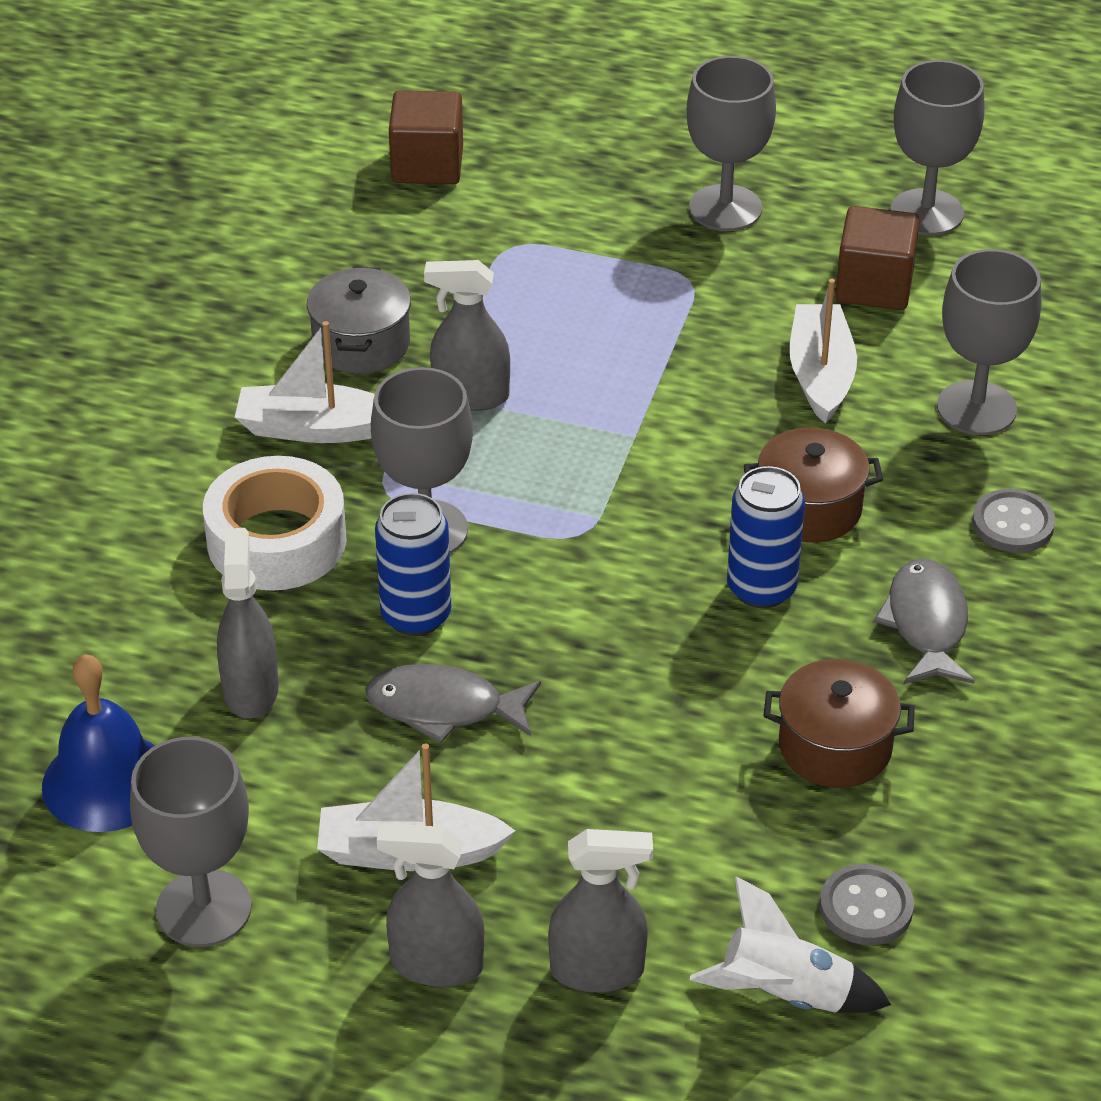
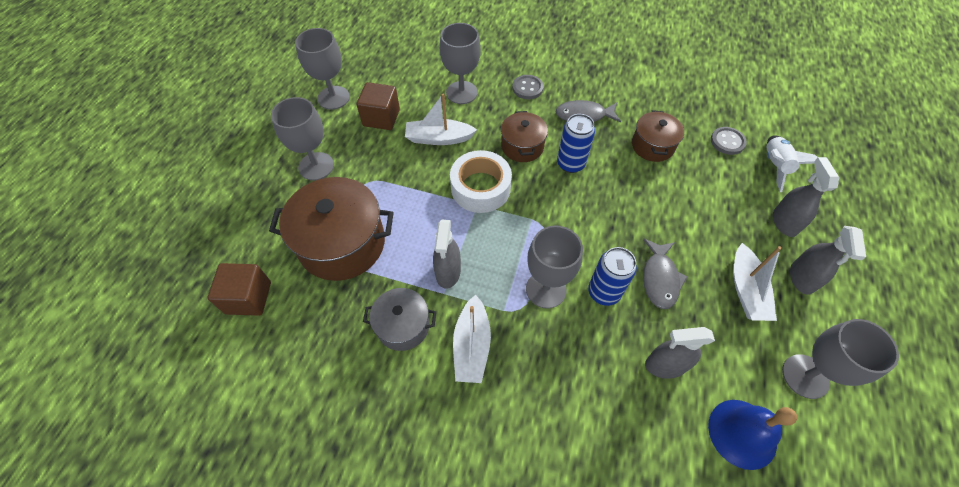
camera: 90 degrees left, 15 degrees up
(277, 541) = (559, 360): white tape -> white tape (480, 188)
(537, 258) = (342, 243): none -> brown pot

